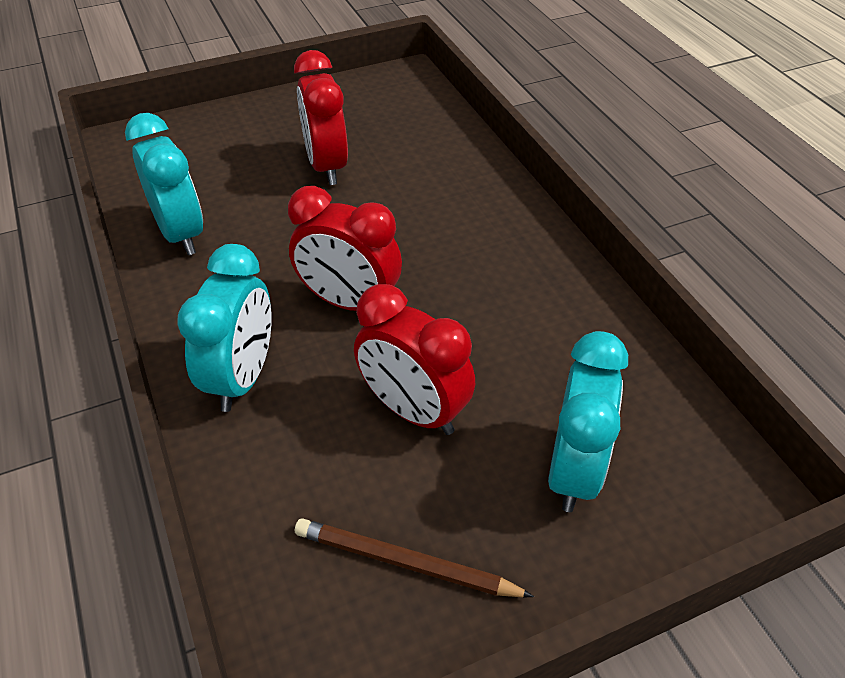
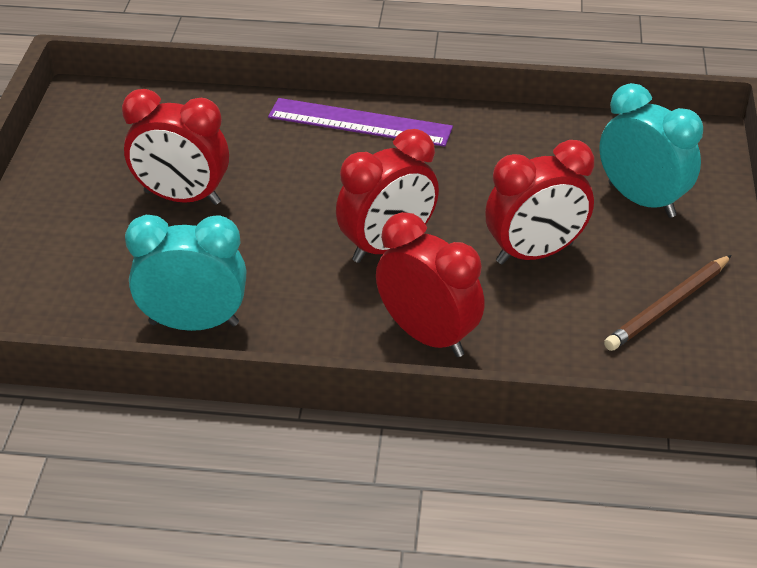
camera: 60 degrees left, 5 degrees down
(242, 377) = (427, 336): turquoise clock -> red clock
(510, 217) = (360, 122): none -> purple ruler

